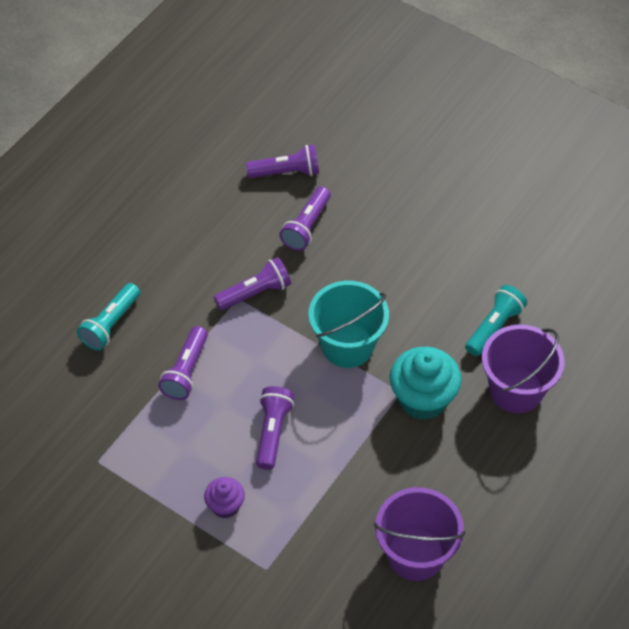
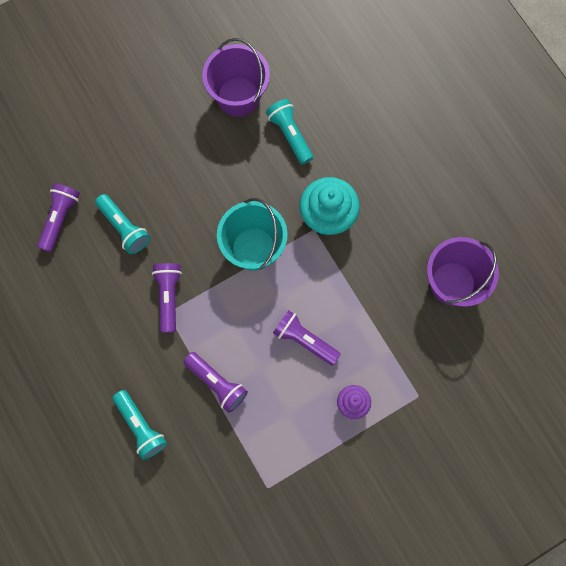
camera: 65 degrees left, 20 degrees up
(306, 226) = (124, 228): purple flashlight -> turquoise flashlight
(516, 390) = (351, 147): purple bucket -> purple bucket (238, 97)

